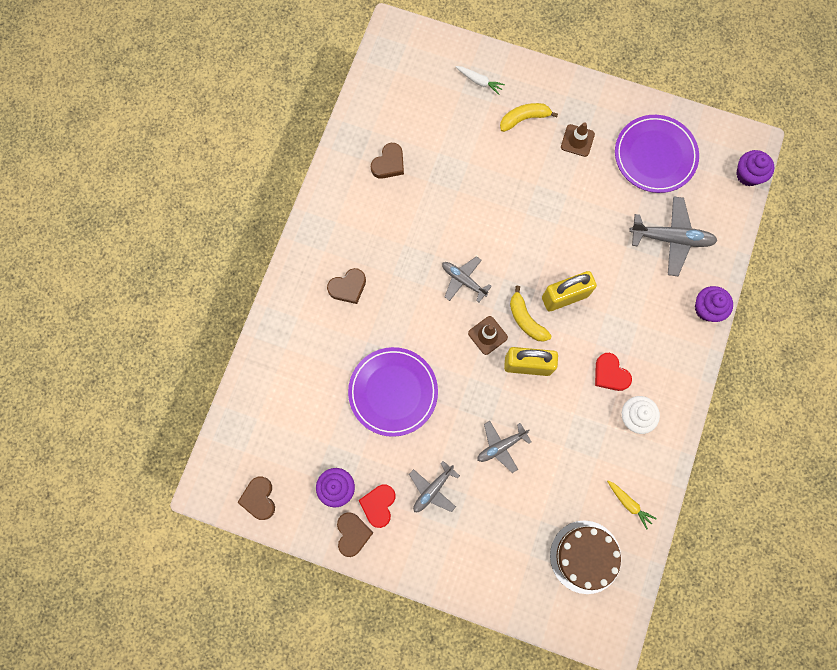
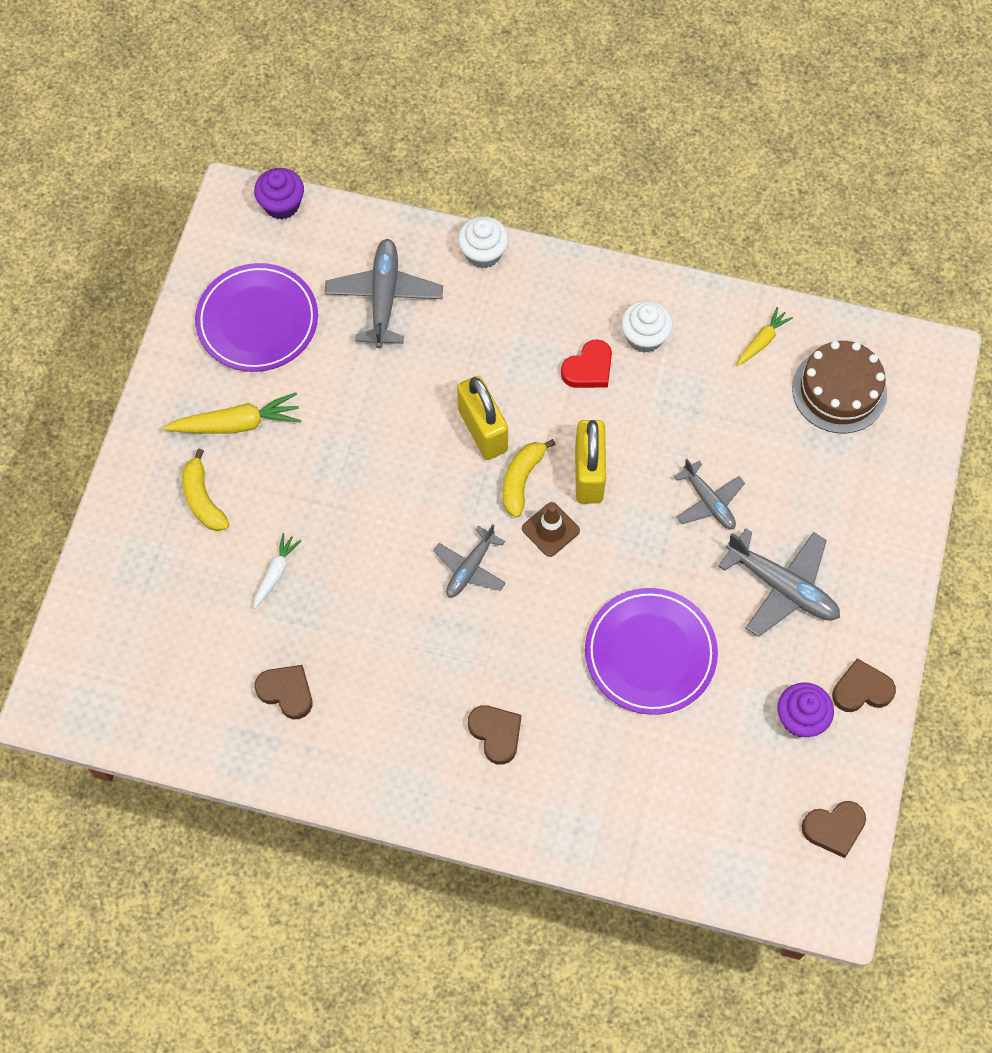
camera: 95 degrees left, 10 degrees down
(378, 505) = (815, 658): red heart -> none
(432, 489) = (782, 587): grey plane -> grey plane, size x1.57
(479, 81) = (140, 568): white carrot -> white carrot (276, 573)
(526, 319) = (521, 480): yellow banana -> yellow banana turned 150 degrees clockwise
(577, 140) = (237, 424): brown traffic cone -> yellow carrot
(707, 308) = (483, 253): purple cupcake -> white cupcake

